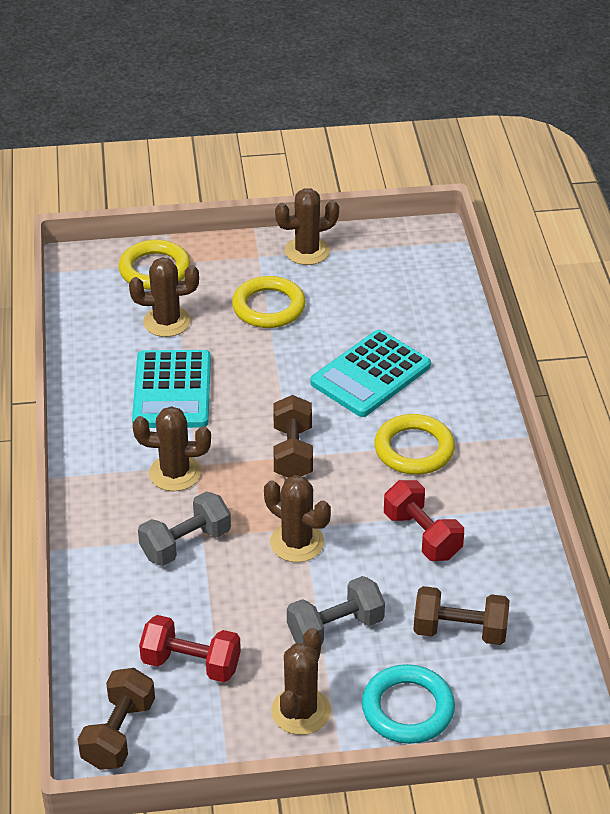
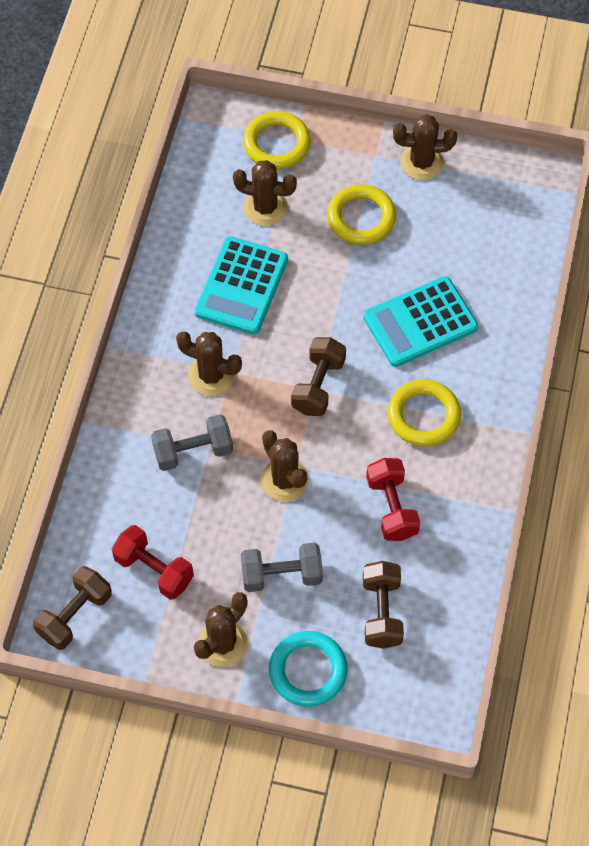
camera: 20 degrees right, 20 degrees up
(460, 631) = (382, 612): brown dumbbell -> brown dumbbell turned 60 degrees clockwise

